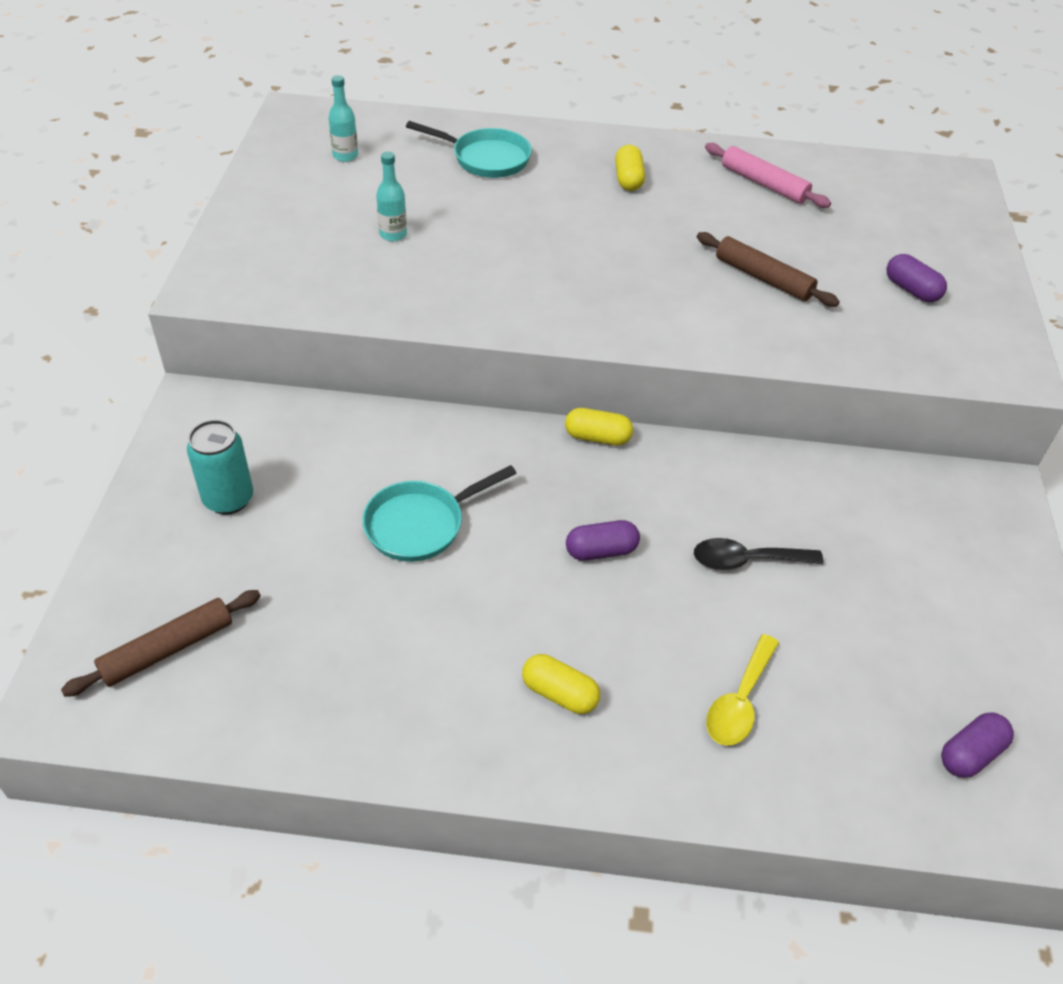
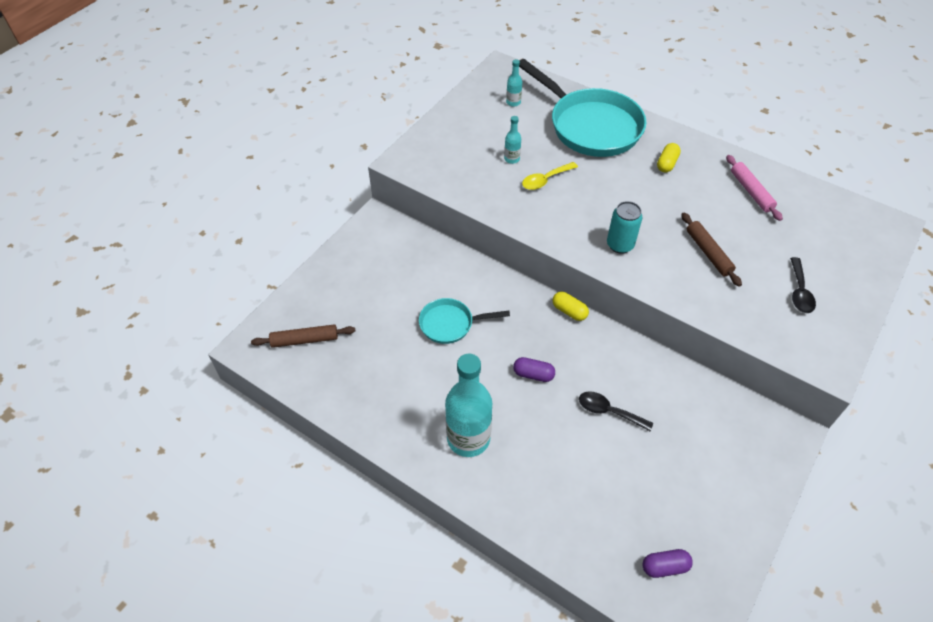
camera: 30 degrees right, 5 degrees up
(228, 499) = (367, 275): turquoise can -> turquoise can (620, 245)
(486, 158) = (590, 126): turquoise pan -> turquoise pan, size x1.98
(559, 693) = (468, 438): yellow capsule -> turquoise bottle
(739, 701) = (557, 482): yellow spoon -> yellow spoon (545, 180)
(911, 290) = (799, 291): purple capsule -> black spoon

